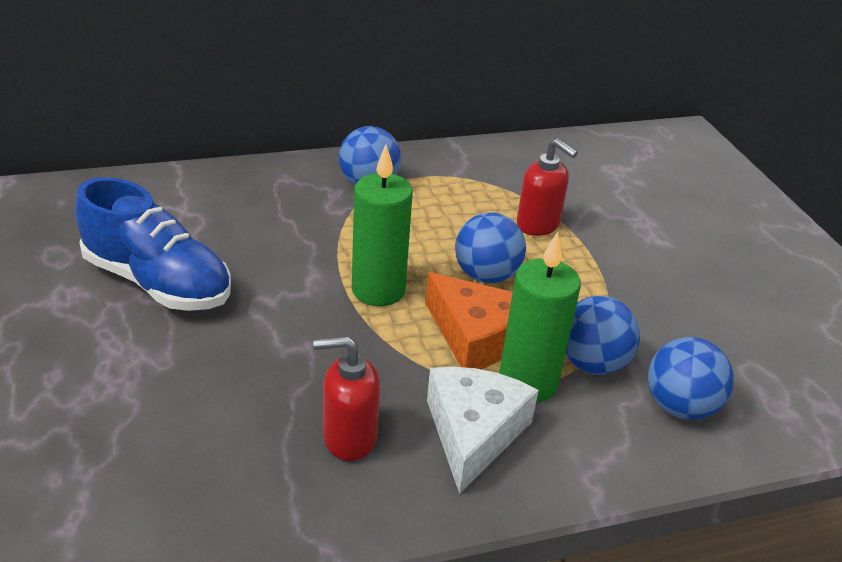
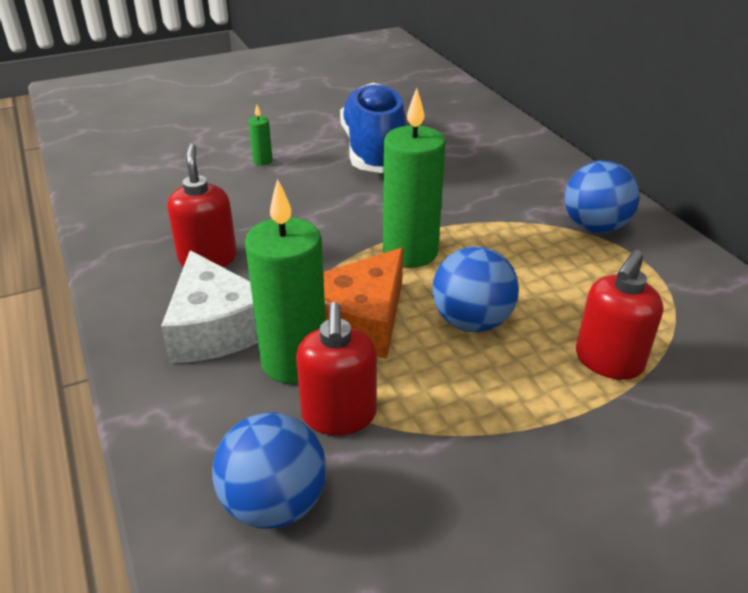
camera: 85 degrees right, 0 degrees up
(132, 378) = (262, 161): none -> green candle
(158, 282) = (373, 151): blue shoe -> blue shoe turned 150 degrees clockwise
(473, 433) = (216, 327): white cheese -> white cheese turned 60 degrees clockwise
(592, 363) = (339, 415): blue ball -> red soap dispenser

